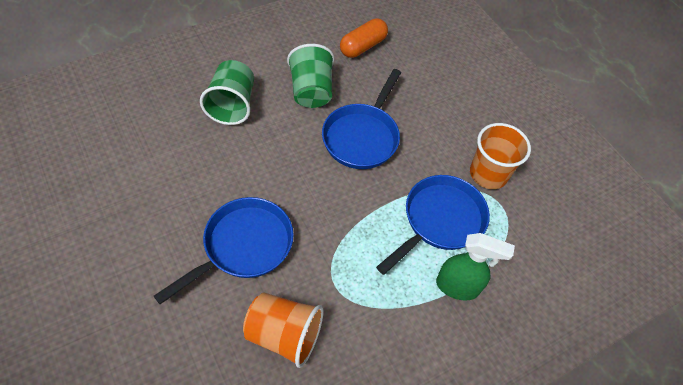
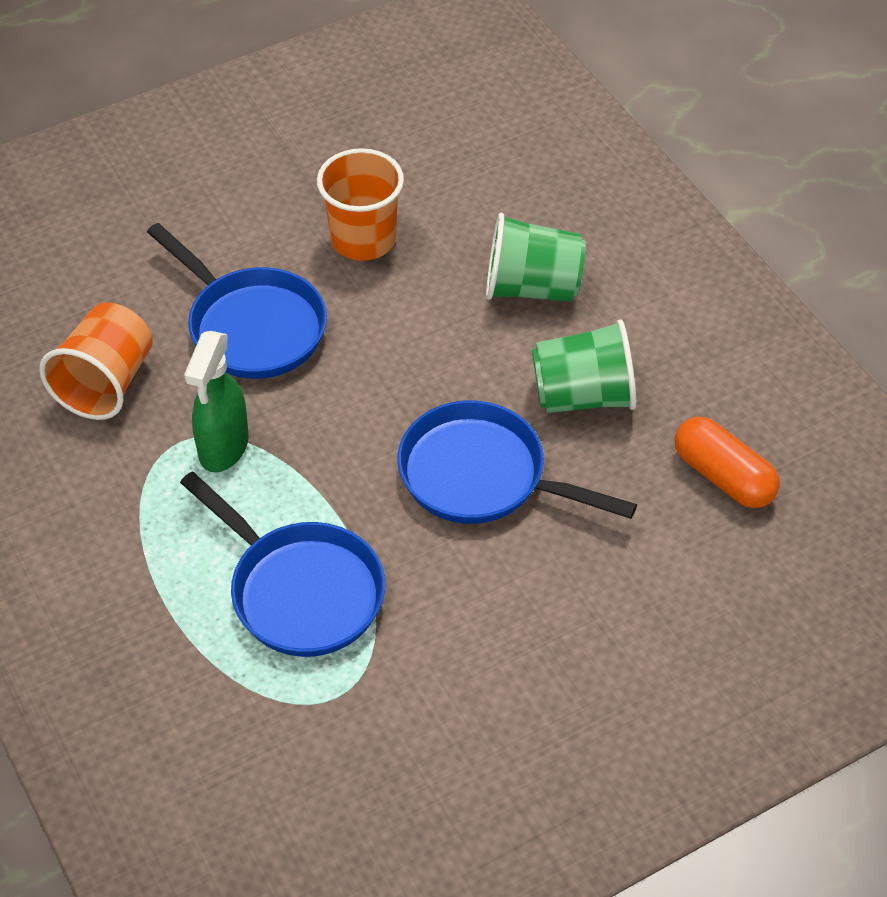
camera: 95 degrees right, 5 degrees down
(457, 287) = (170, 609): green spray bottle -> green spray bottle (223, 448)
(488, 174) = (409, 681): orange cup -> orange cup (363, 239)

